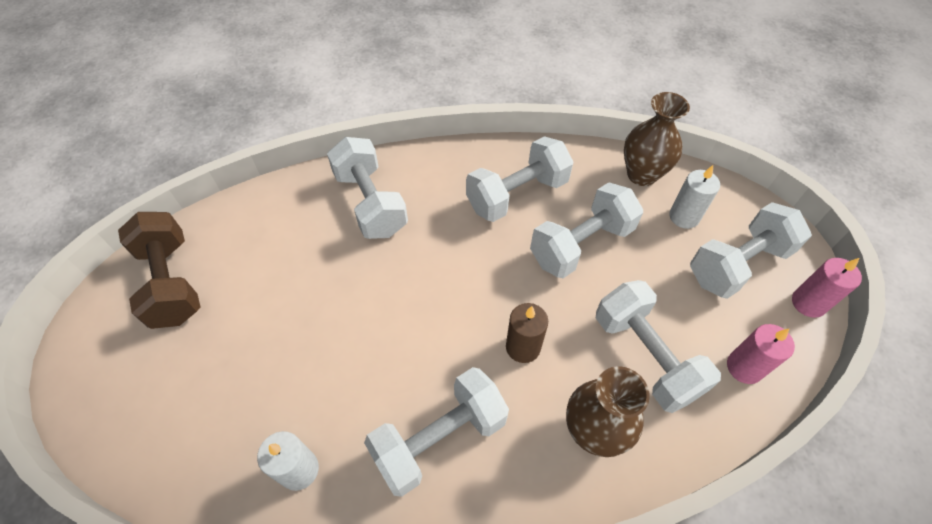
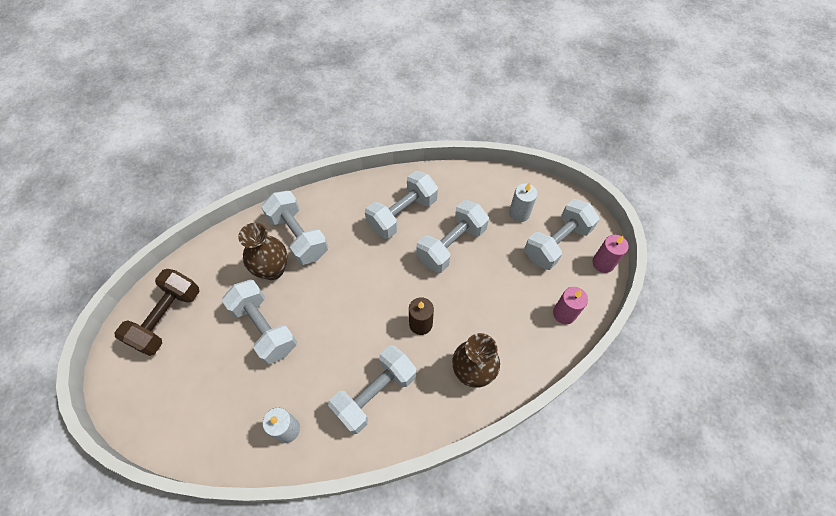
camera: 10 degrees left, 5 degrees up
(172, 282) = (167, 318): brown dumbbell -> brown dumbbell turned 60 degrees clockwise
(642, 174) = (488, 185): brown vase -> brown vase (272, 269)
(645, 356) = (501, 316): white dumbbell -> white dumbbell (264, 328)

